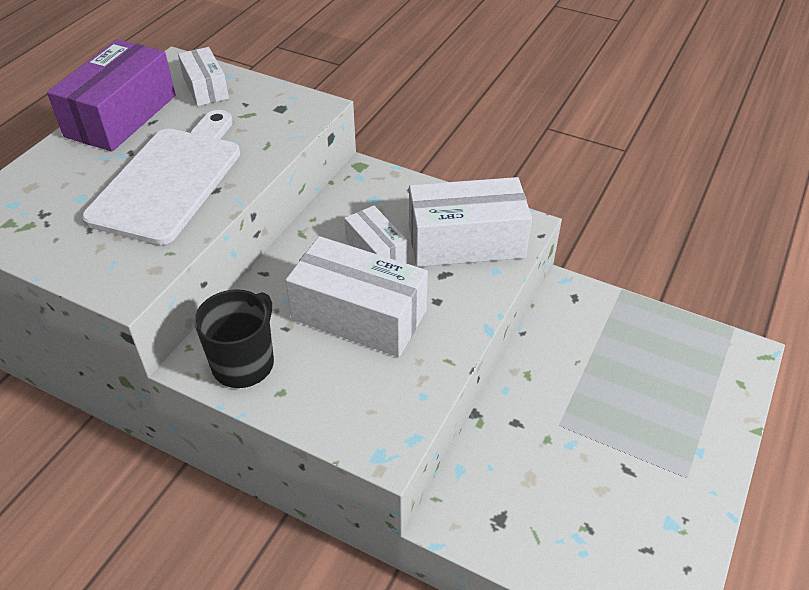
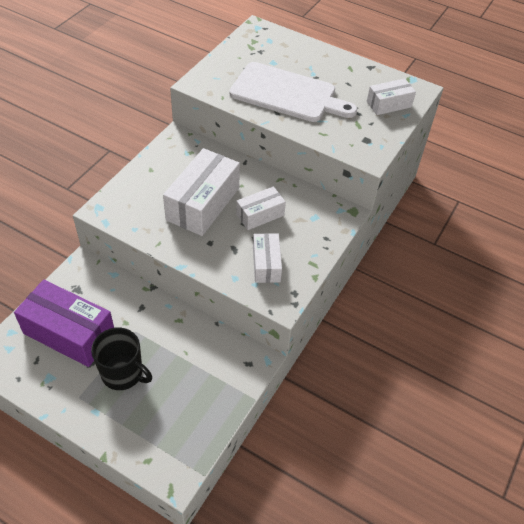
camera: 90 degrees right, 5 degrees up
(121, 116) = (354, 71): purple box -> purple box (69, 333)
(244, 363) = (174, 155): black mug -> black mug (123, 373)
(466, 241) = (266, 264): white box -> white box, size x0.56

